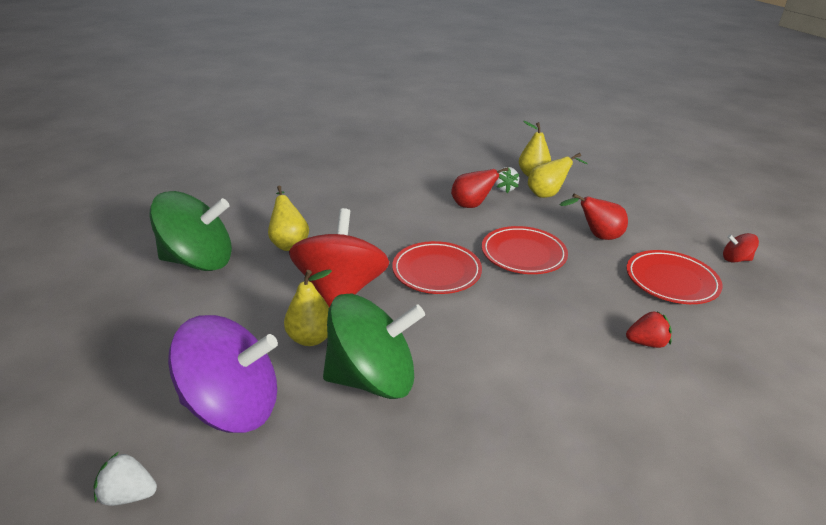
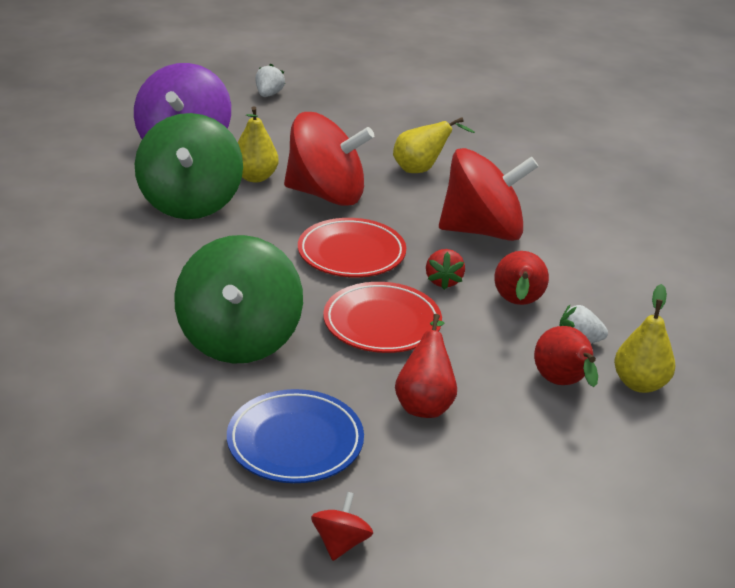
camera: 95 degrees right, 0 degrees up
(129, 494) = (121, 116): white strawberry -> white strawberry (269, 94)
(199, 261) = (391, 126): green spinning top -> green spinning top (239, 339)
(385, 217) = (482, 231): none -> red spinning top
(548, 194) = (563, 384): yellow pear -> red pear
(646, 343) = (178, 375): red strawberry -> red strawberry (443, 281)
(671, 281) = (295, 442): red plate -> blue plate

